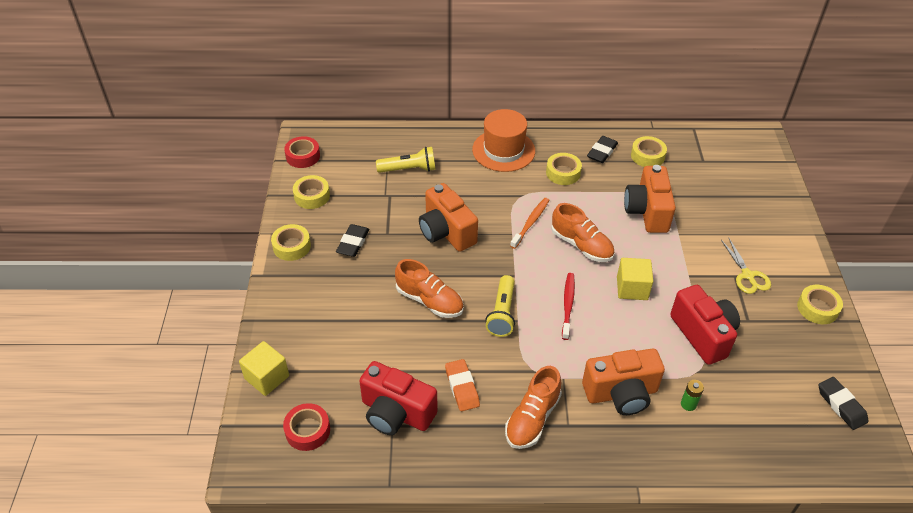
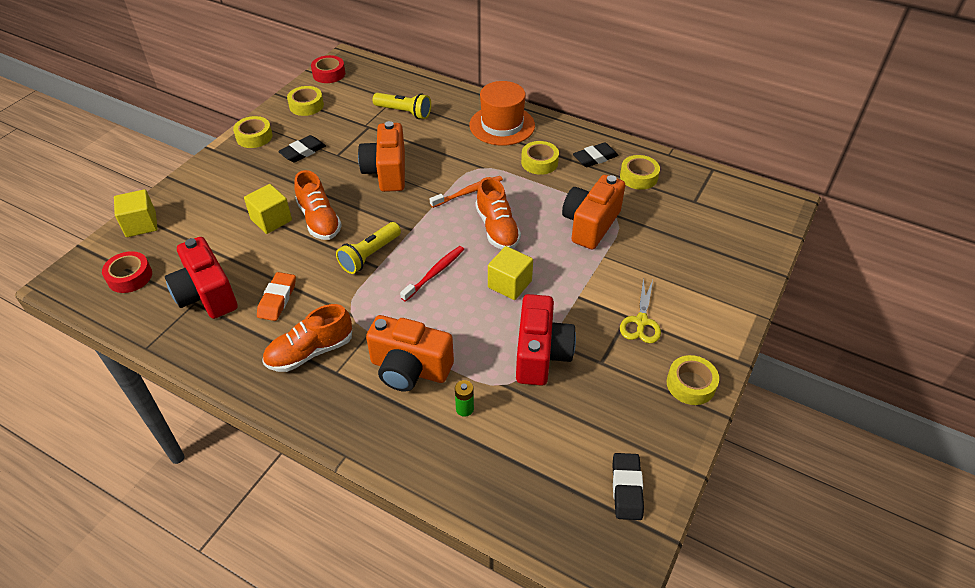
camera: 30 degrees right, 0 degrees up
(387, 319) = (271, 220): none -> yellow cube

